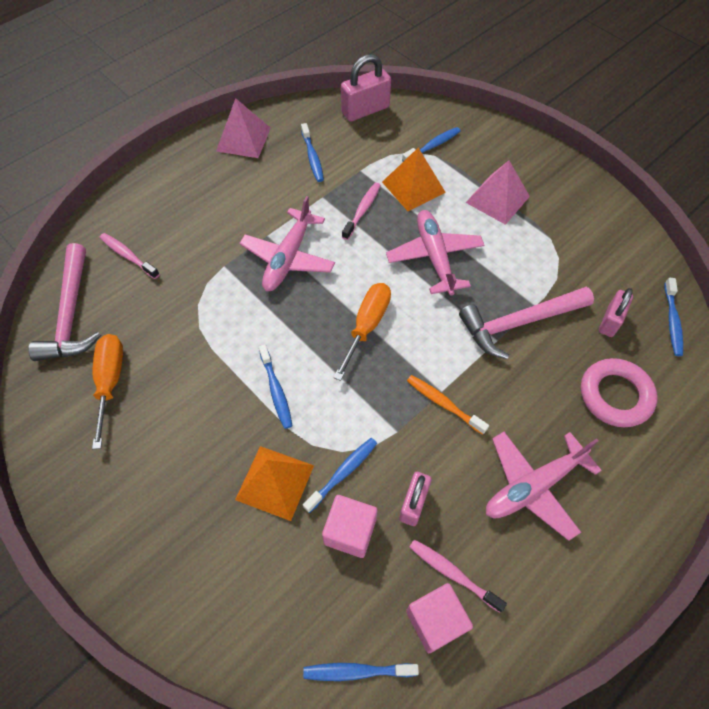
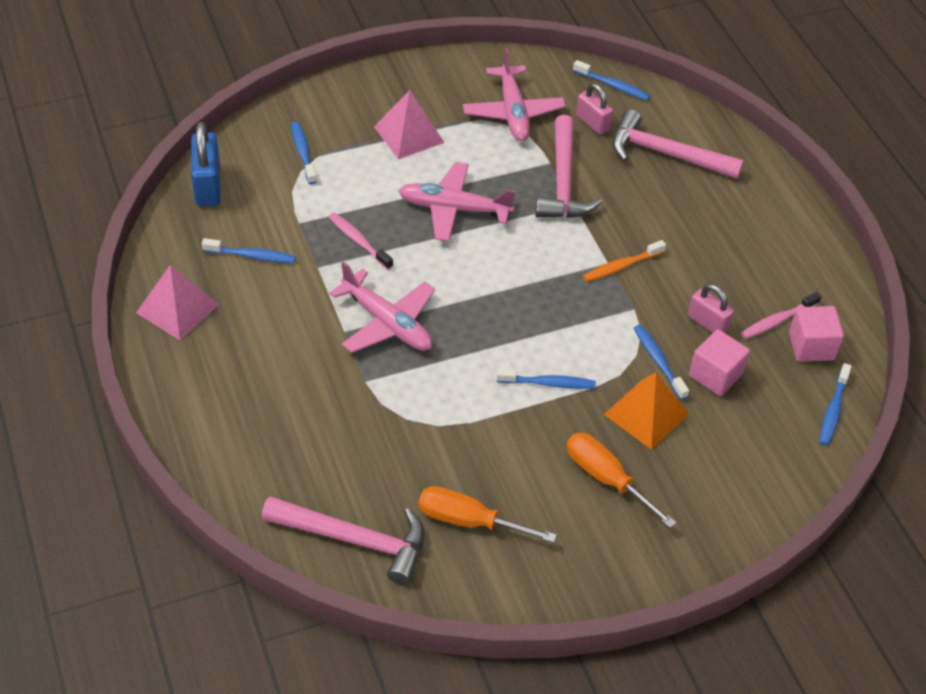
camera: 70 degrees left, 10 degrees down
(128, 256) = (298, 466): pink toothbrush -> none
(365, 110) = (208, 186): pink padlock -> blue padlock
(367, 326) = (509, 289): orange screwdriver -> orange screwdriver (606, 478)
(413, 187) = (352, 189): orange pyramid -> none
(533, 486) = (724, 240): pink plane -> pink plane (513, 112)
(615, 395) = (666, 154): pink ring -> pink hammer

